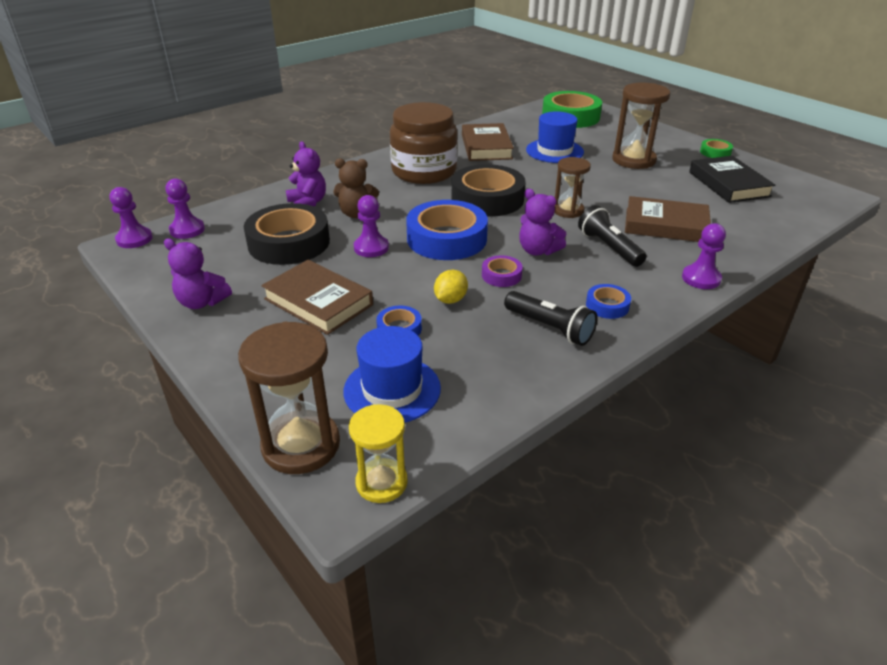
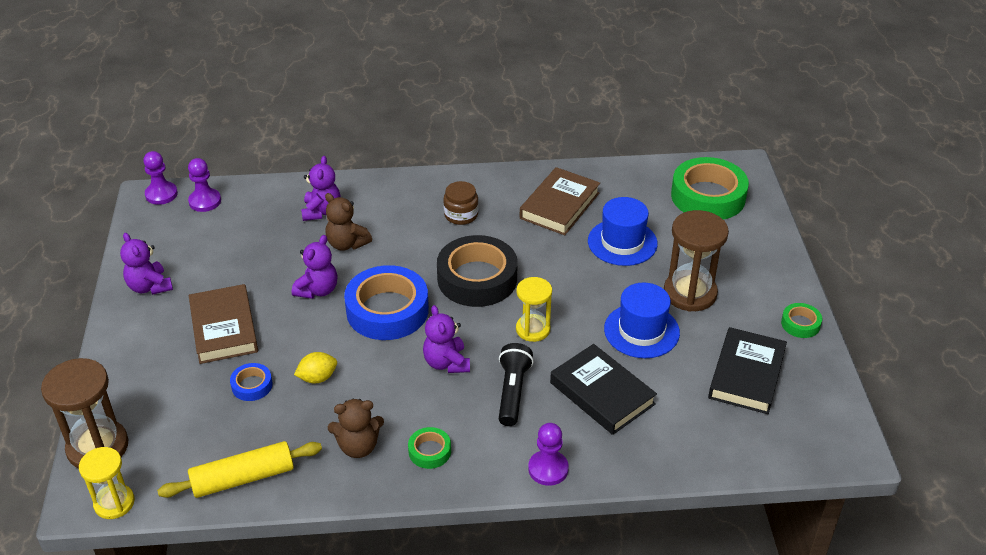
camera: 35 degrees right, 5 degrees up
(289, 243) = (263, 253): black tape -> none
(371, 248) = (317, 290): purple pawn -> purple teddy bear
(392, 389) = (192, 436): blue hat -> blue hat (641, 331)
(424, 171) = (461, 215): brown jar -> brown jar, size x0.47
(485, 396) = (243, 478): none -> yellow rolling pin
(501, 275) = (384, 374): purple tape -> none
(549, 328) = (358, 446): black flashlight -> brown teddy bear
(568, 210) = (533, 329): brown hourglass -> yellow hourglass
(607, 306) = (429, 451): blue tape -> green tape
(665, 225) = (602, 393): brown book -> black book

